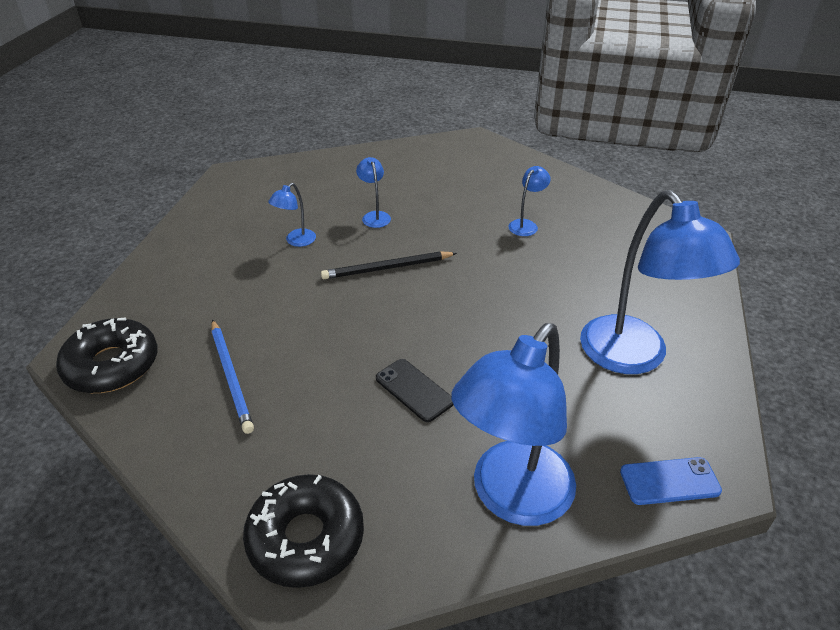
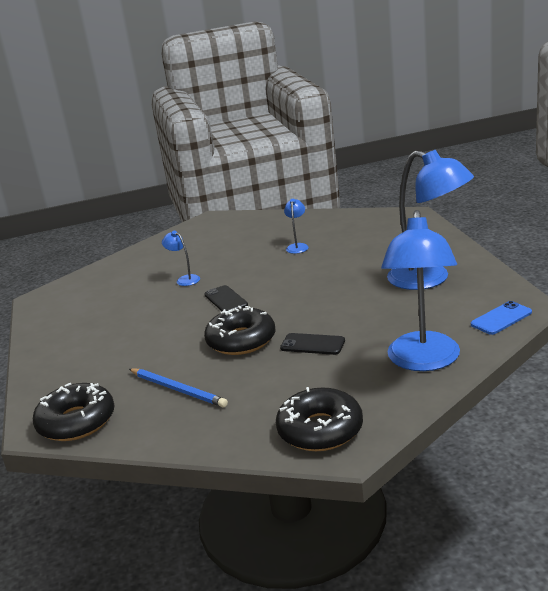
camera: 25 degrees left, 15 degrees down
(296, 241) = (140, 312): blue lamp -> none
(350, 339) = (241, 340): none -> black donut
(387, 268) = (226, 300): black pencil -> black phone

